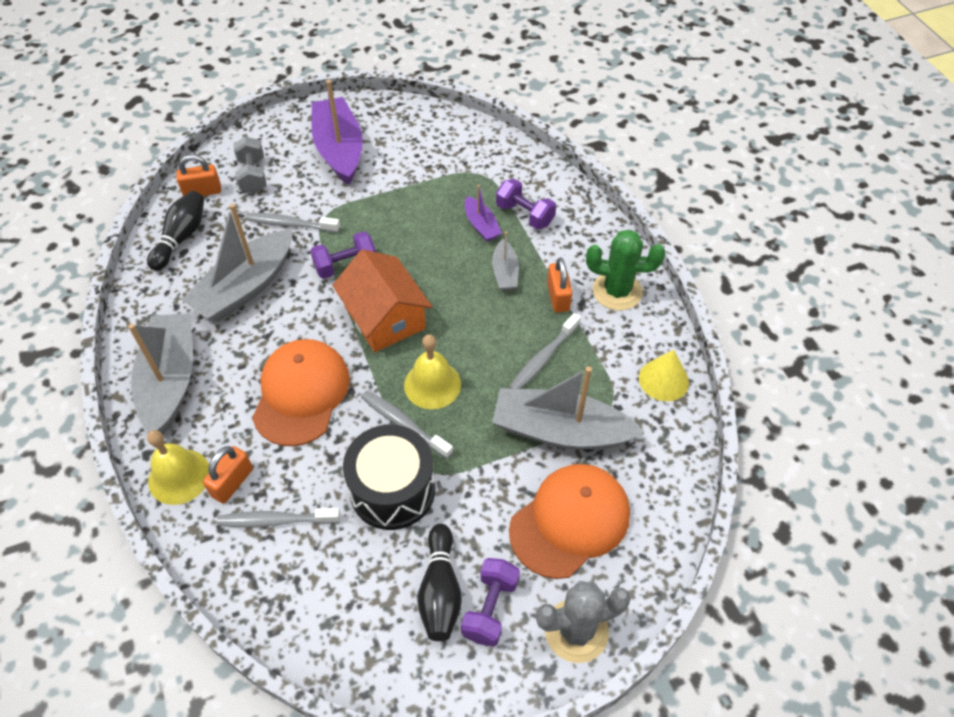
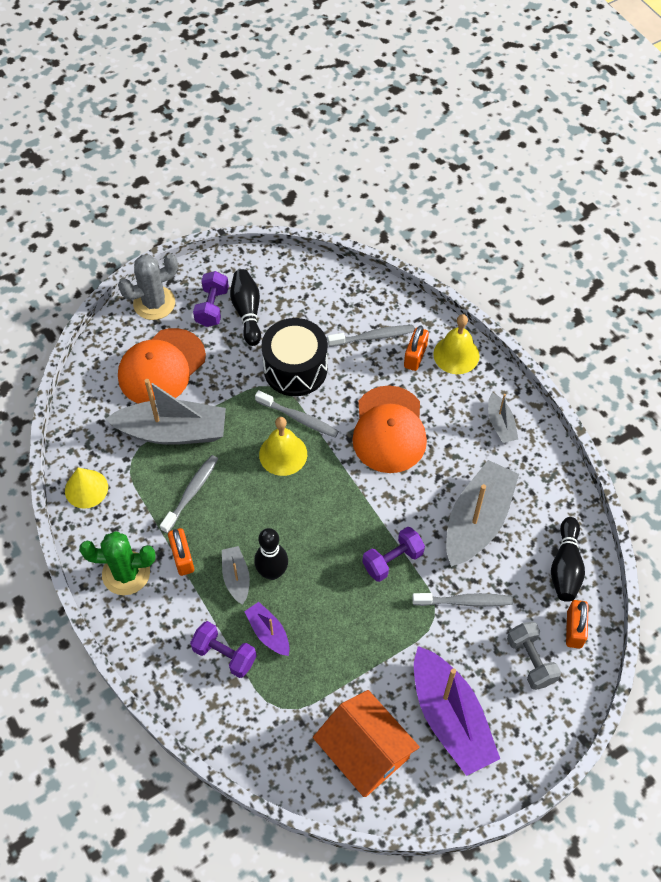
camera: 170 degrees right, 5 degrees up
(170, 381) = (500, 424): grey boat -> grey boat, size x0.49
(202, 191) = (574, 629): orange padlock -> orange padlock turned 60 degrees counterclockwise
(385, 317) = (339, 510): orange house -> orange house (365, 751)
(468, 272) = (272, 572): none -> black bowling pin

